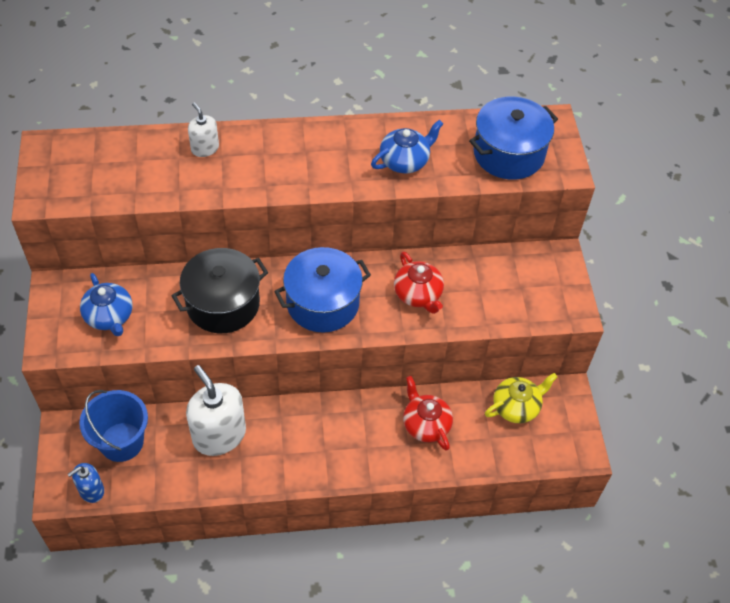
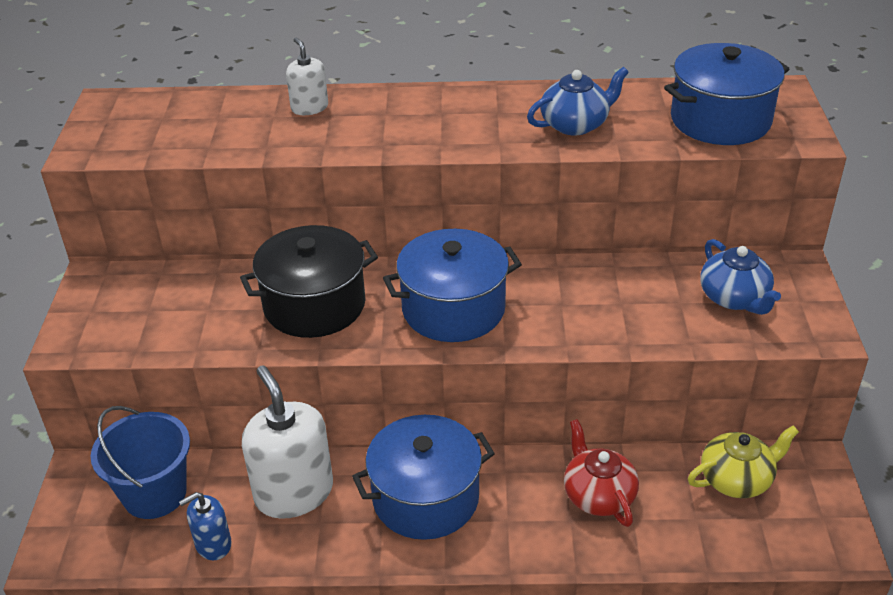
camera: 10 degrees right, 15 degrees down
(91, 490) = (97, 554): blue soap dispenser -> blue soap dispenser (213, 544)
(109, 316) = (158, 313): blue teapot -> blue teapot (734, 298)
(310, 433) = (425, 498): none -> blue pot
(418, 294) = (590, 304): red teapot -> none

